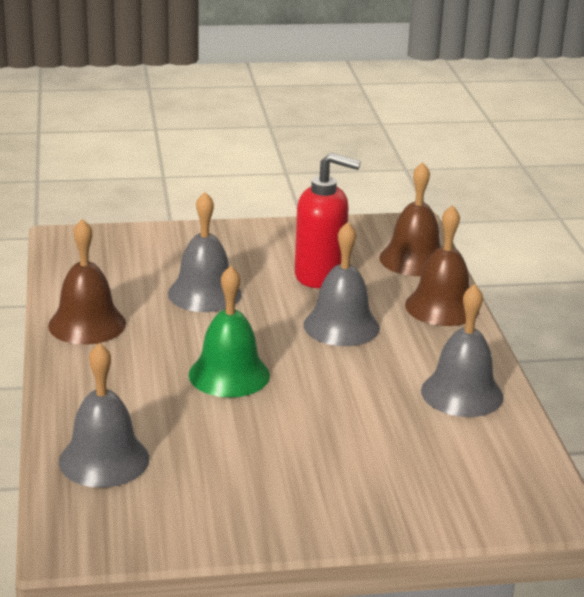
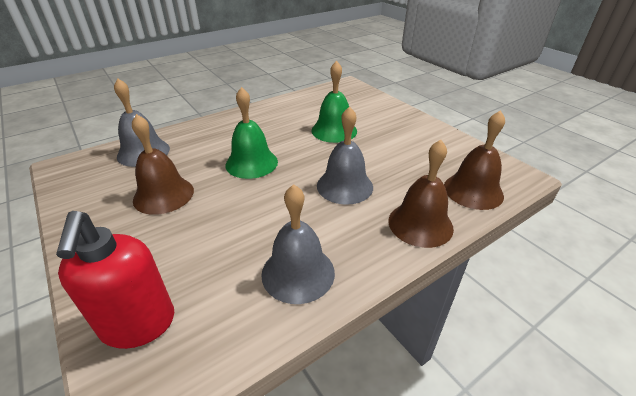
camera: 65 degrees right, 10 degrees up
(87, 324) = (271, 111): brown bell -> brown bell (163, 195)
(204, 293) = (334, 130): grey bell -> green bell
(320, 276) = (399, 160): red soap dispenser -> red soap dispenser (138, 324)

